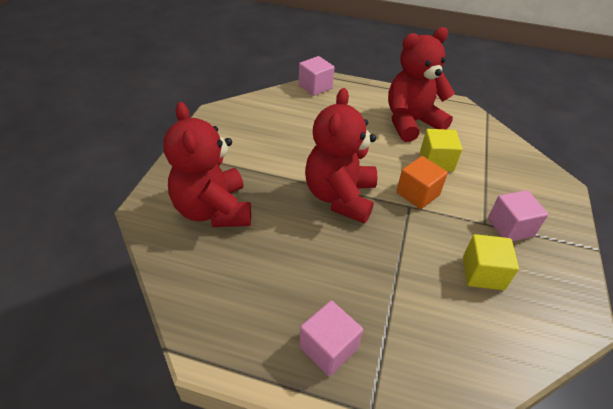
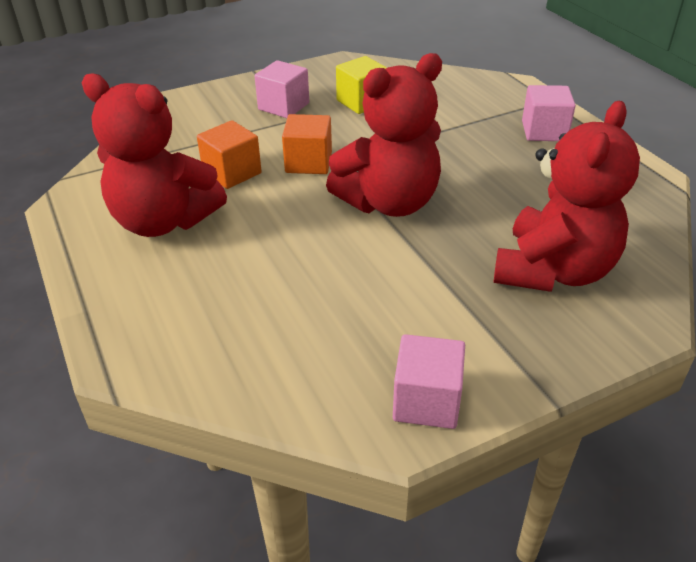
camera: 130 degrees left, 5 degrees down
(315, 87) = (165, 365): pink cube -> pink cube (426, 401)
(436, 161) = (232, 173): yellow cube -> orange cube

